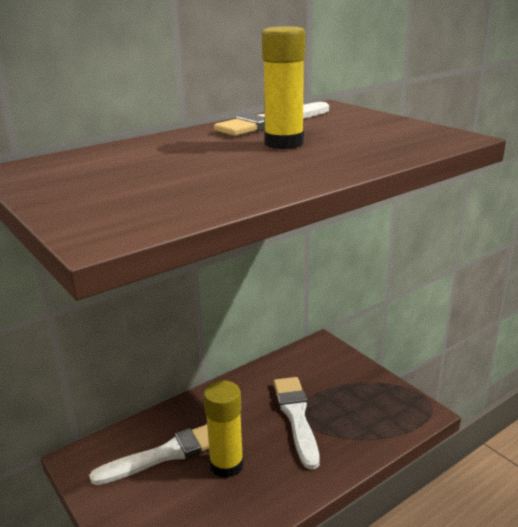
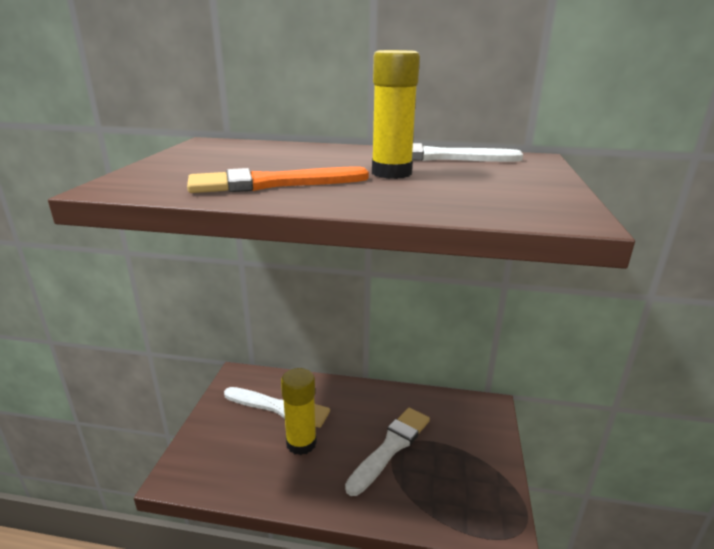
camera: 45 degrees right, 0 degrees up
(231, 179) = (271, 184): none -> orange brush

